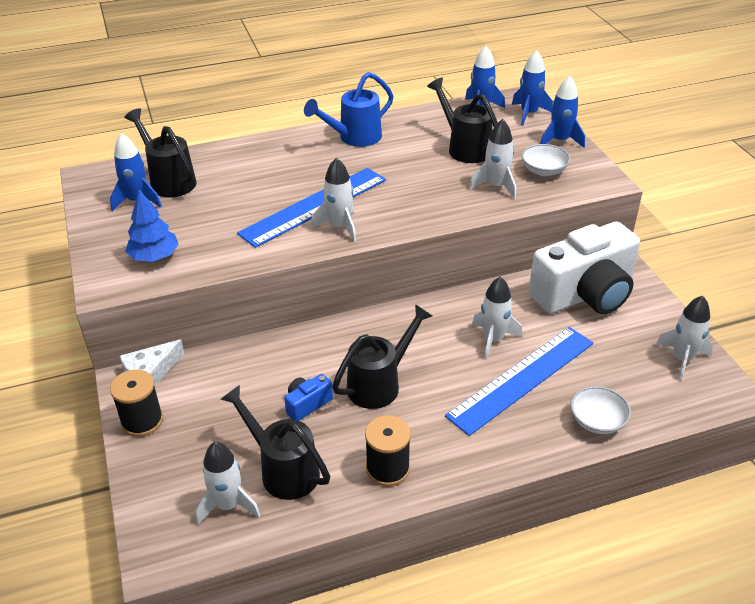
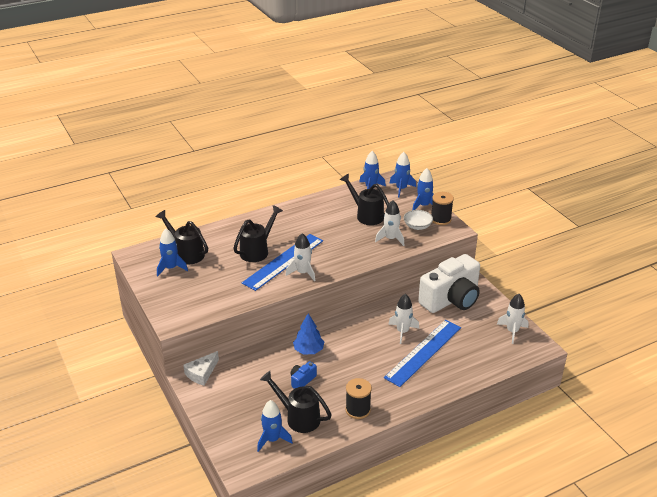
camera: 10 degrees left, 5 degrees down
(142, 421) = (206, 401): black spool -> black spool (441, 219)
(154, 257) = (195, 302): blue tree -> blue tree (308, 350)
(228, 505) = (272, 439): white rocket -> blue rocket
(354, 138) = (296, 214): blue watering can -> none
(379, 384) = (341, 364): black watering can -> black watering can (257, 251)
(597, 421) = (470, 371): white bowl -> none

